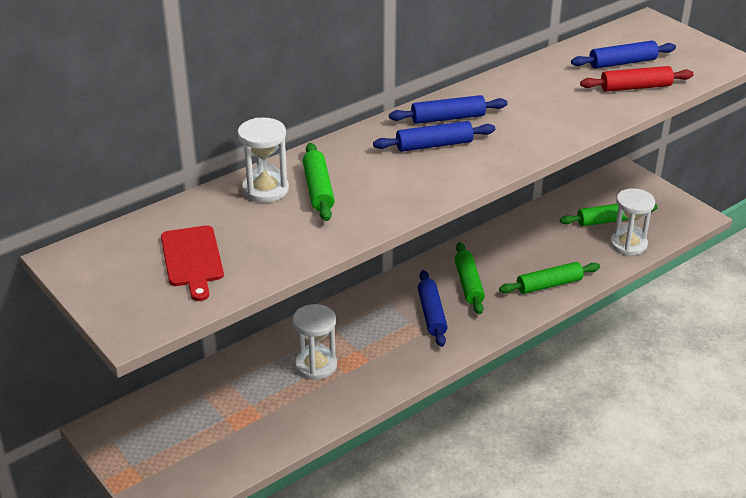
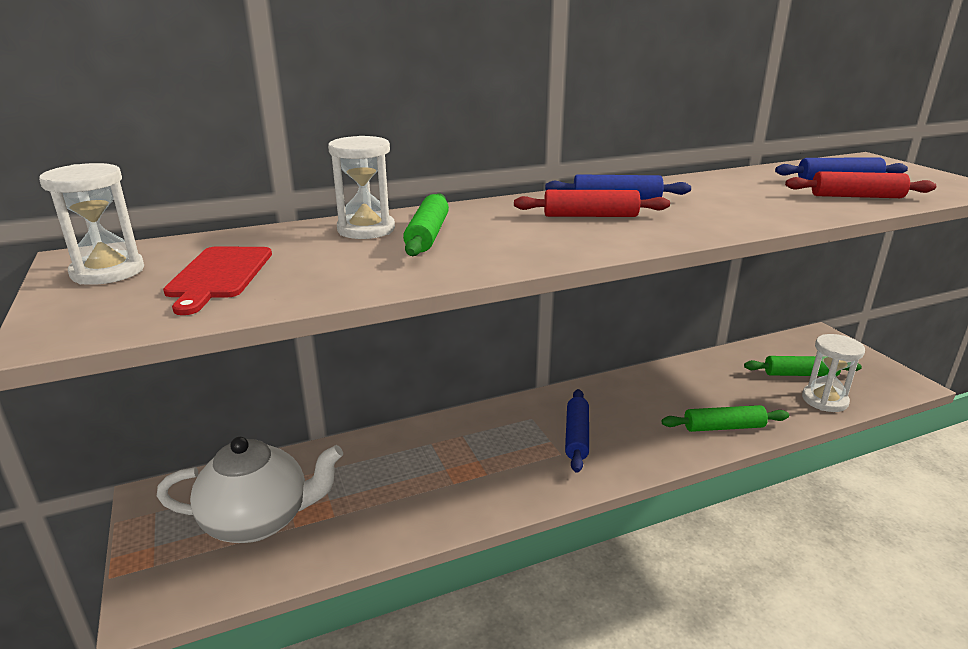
camera: 15 degrees right, 10 degrees down
(204, 431) = (259, 520): none -> white teapot
(316, 365) = (424, 469): white hourglass -> white hourglass (108, 272)
(434, 145) = (590, 216): blue rolling pin -> red rolling pin
(468, 284) = (627, 412): green rolling pin -> none

